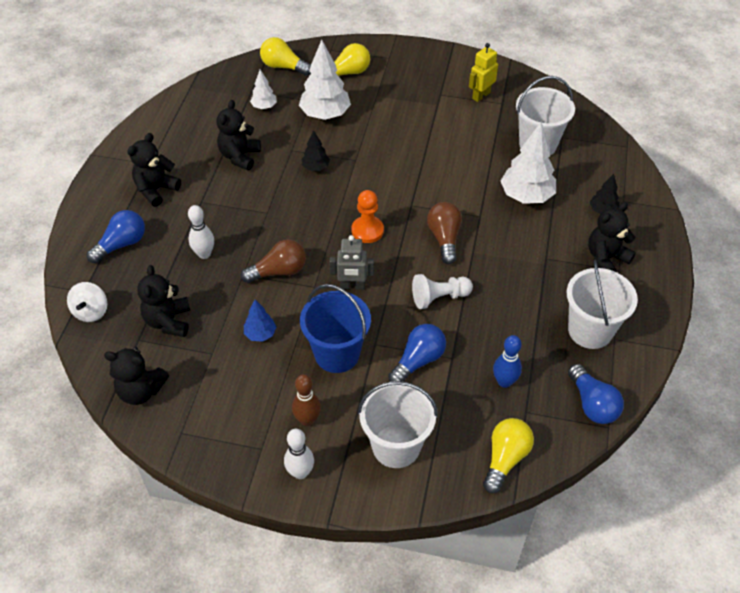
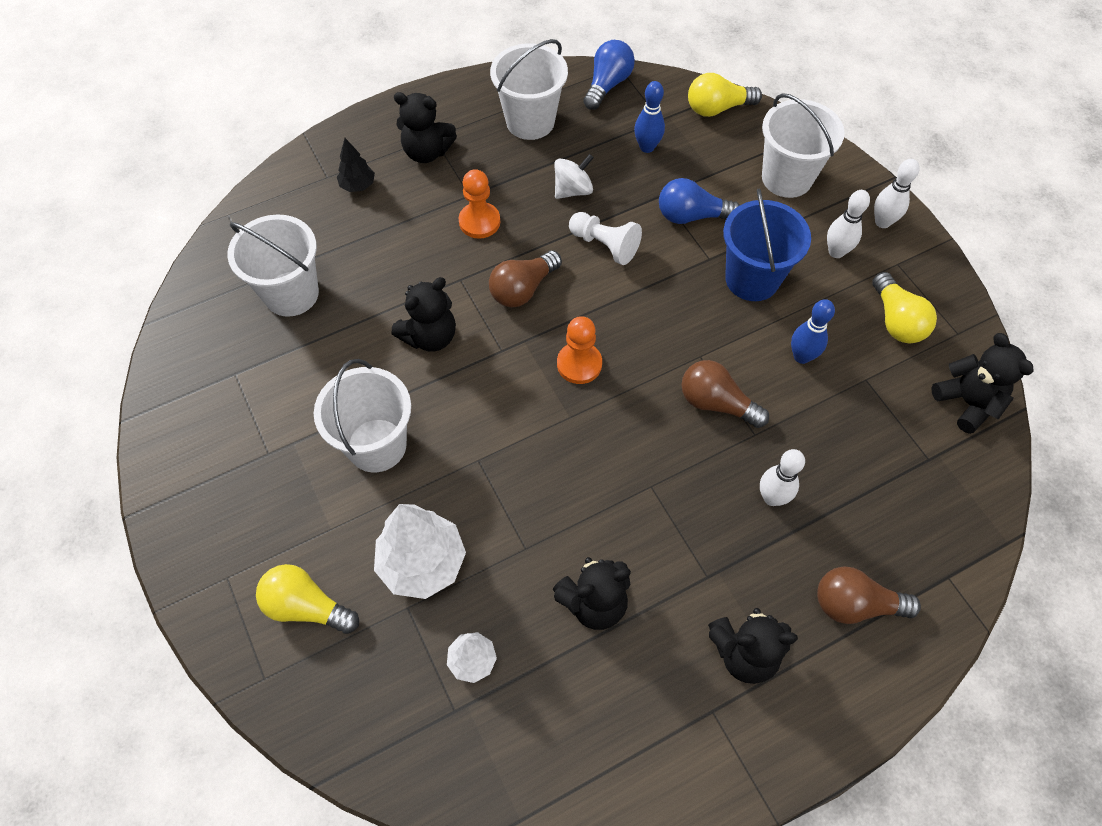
camera: 130 degrees left, 10 degrees up
(91, 311) = (957, 540): white spinning top -> white spinning top (573, 190)
(121, 244) = (855, 604): blue light bulb -> brown light bulb
(168, 321) = (881, 451): black teddy bear -> black teddy bear (430, 336)
(260, 334) = (801, 356): blue tree -> blue bowling pin
(283, 67) = (360, 714): yellow light bulb -> yellow light bulb (896, 320)
(307, 420) = (836, 252): brown bowling pin -> white bowling pin
(315, 167) = (531, 493): black tree -> none
(352, 286) = (665, 324): grey robot -> none
(404, 130) = (377, 445): none -> white bucket
(481, 95) = (235, 405): yellow robot -> none
(518, 249) = (479, 222): none -> orange pawn
(526, 196) = (391, 257): white tree -> none

